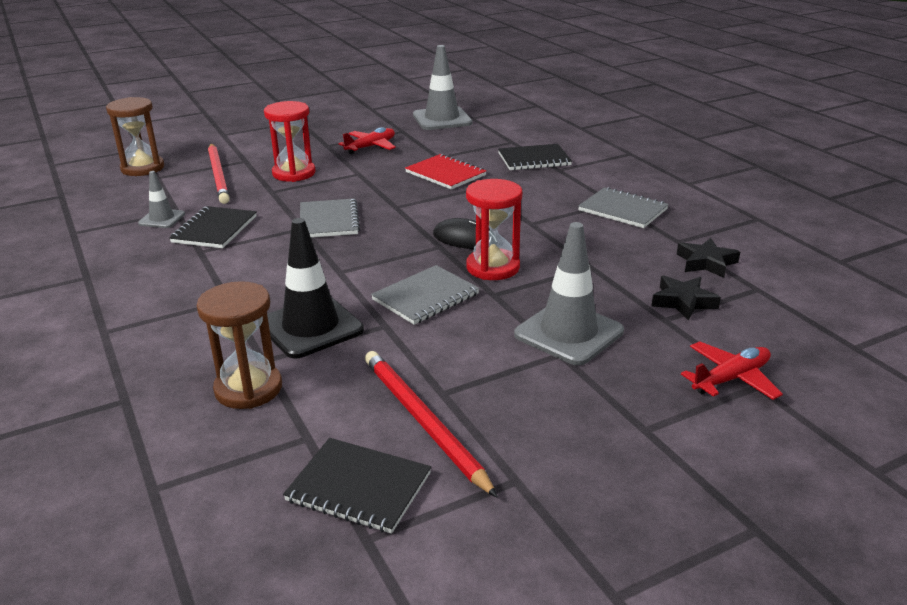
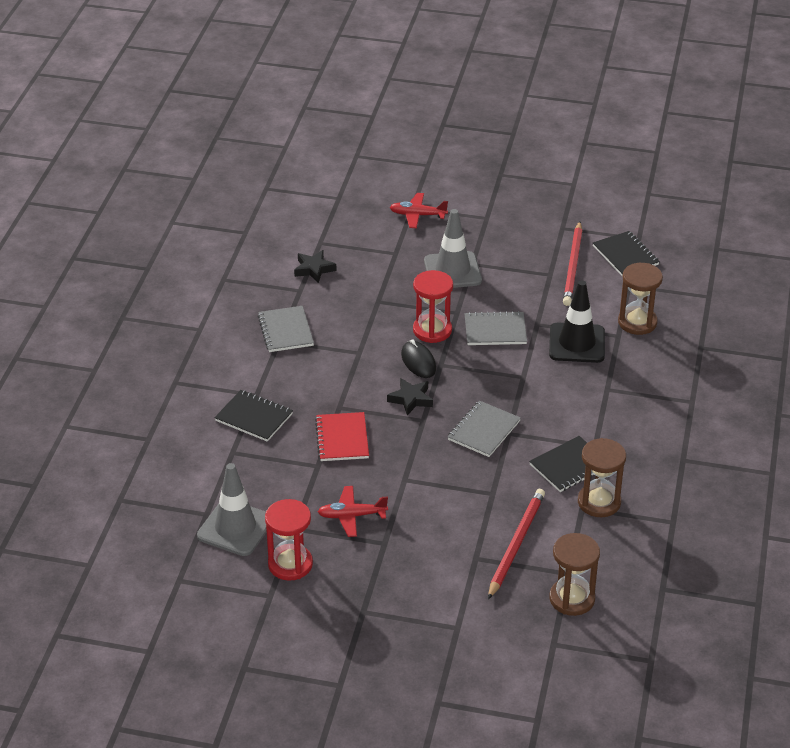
camera: 140 degrees left, 10 degrees up
(162, 219) = (599, 502): grey traffic cone -> brown hourglass
(294, 173) = (454, 510): red hourglass -> red hourglass (290, 564)
(683, 302) = (370, 256): black star -> black star (411, 399)

